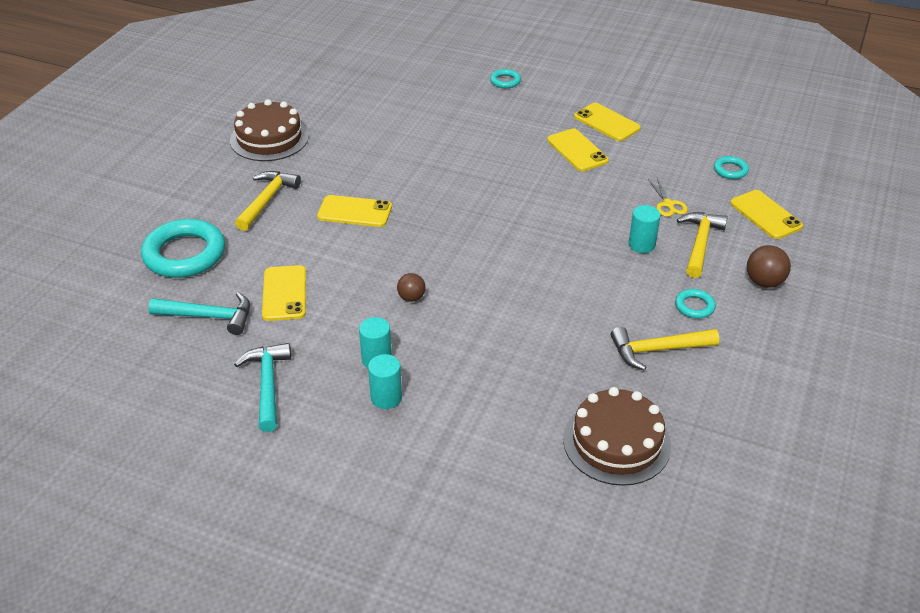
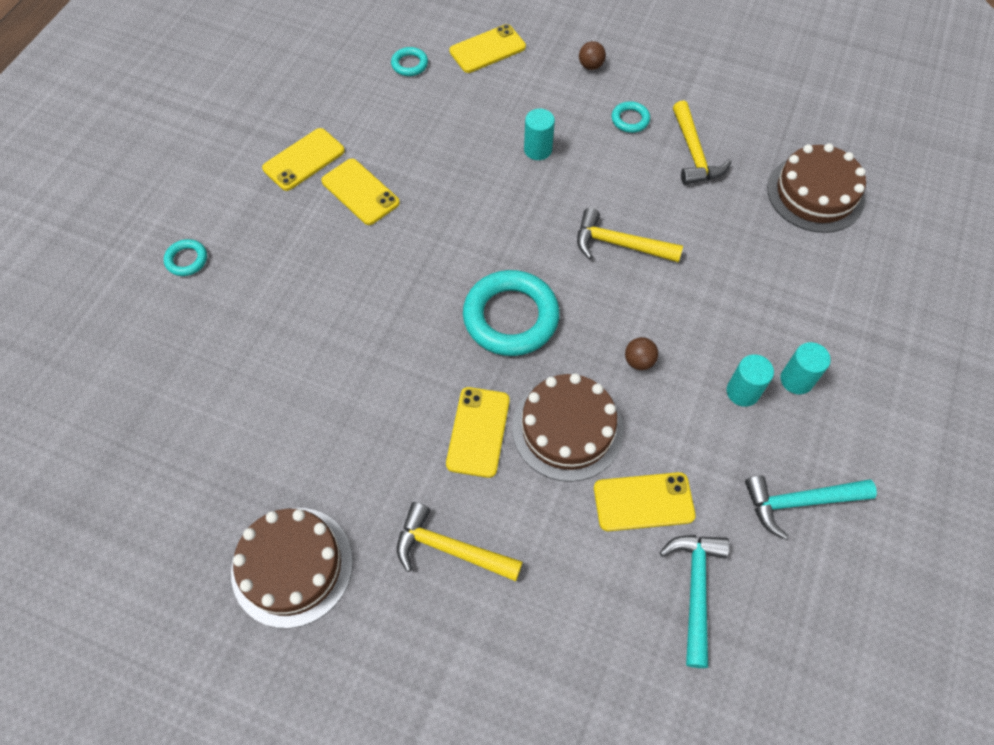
camera: 90 degrees left, 20 degrees up
(184, 254) = (573, 647): turquoise ring -> turquoise ring (511, 317)
(352, 256) = (567, 428): none -> brown cake
(577, 150) = (360, 192): yellow phone -> yellow phone turned 75 degrees clockwise
(668, 204) = (468, 121): yellow scissors -> none
(700, 244) = (535, 104): yellow hammer -> yellow hammer (619, 244)
(764, 282) = (590, 66): brown ball -> brown ball, size x0.66

